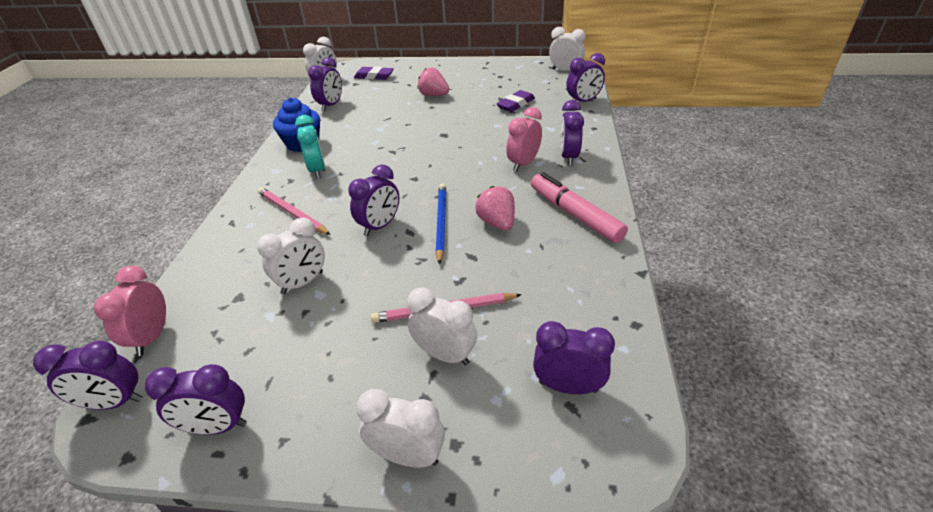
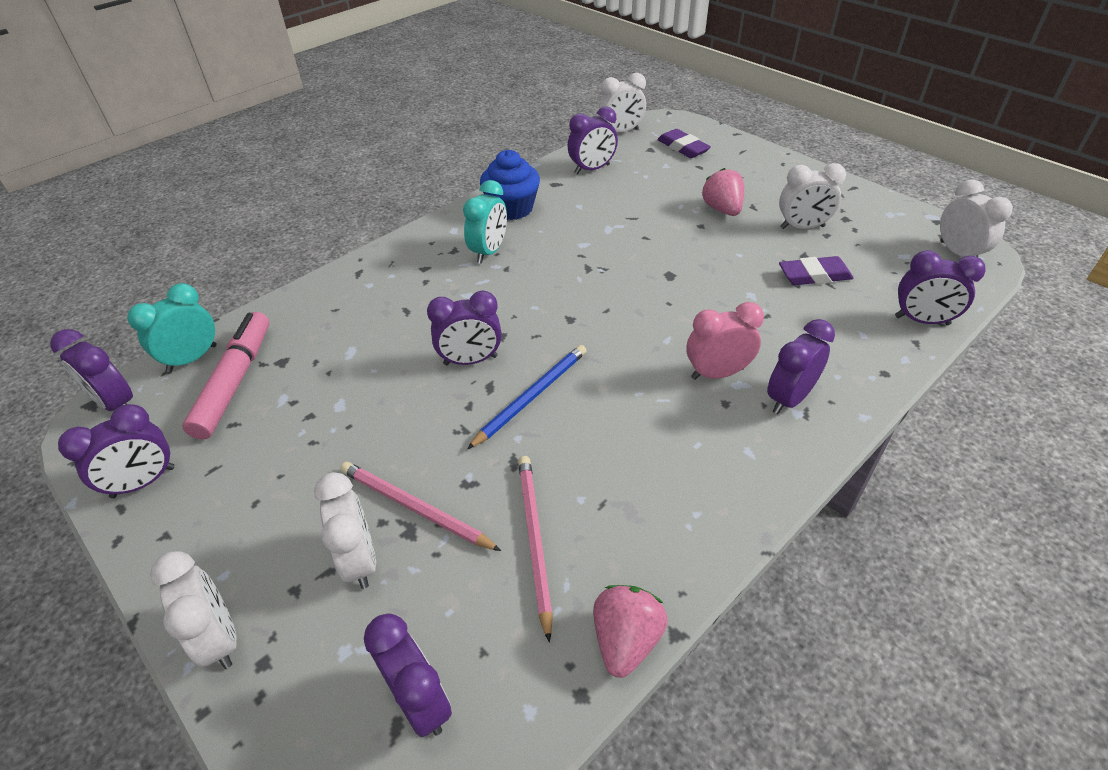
camera: 40 degrees right, 5 degrees up
(152, 337) = (192, 358): pink clock -> turquoise clock
(217, 426) = (143, 482): purple clock -> purple clock turned 75 degrees counterclockwise
(292, 213) = (414, 292): pink pencil -> pink pencil (534, 540)
(303, 283) = (340, 382): white clock -> white clock (802, 227)
(497, 223) = (589, 437): pink strawberry -> pink strawberry (626, 639)
(574, 214) = (693, 489): pink marker -> pink marker (235, 381)

